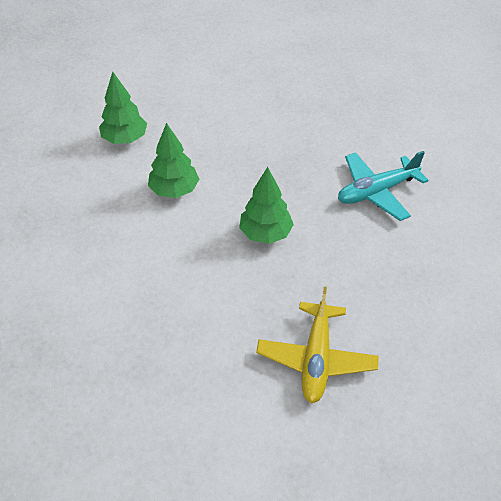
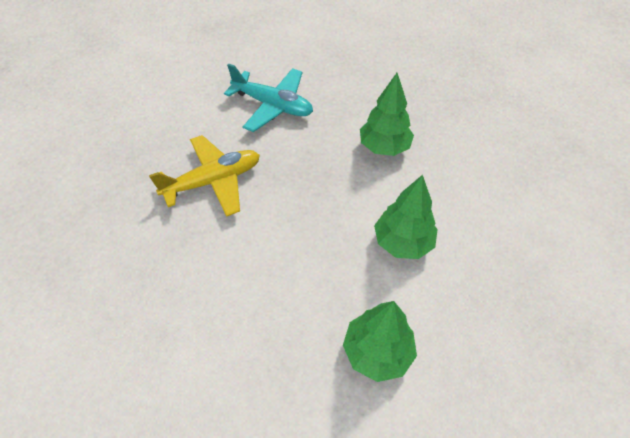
camera: 125 degrees left, 5 degrees up
(316, 358) = (455, 71): yellow plane -> yellow plane (213, 181)

